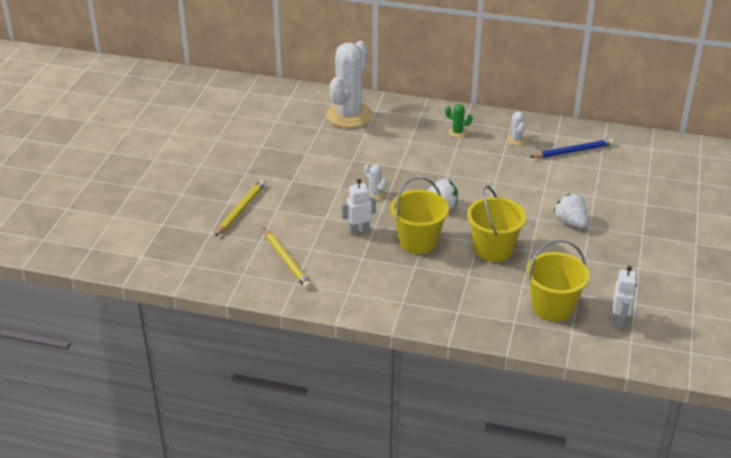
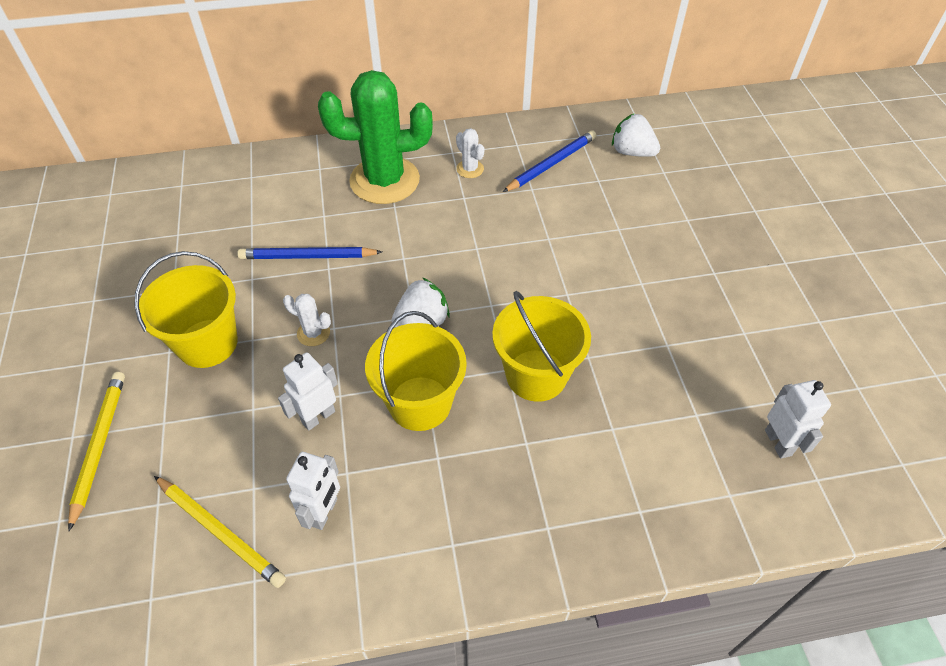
camera: 25 degrees left, 15 degrees up
(342, 269) = (324, 512): none -> white robot
(349, 115) = (214, 198): white cactus -> none
(390, 158) = (308, 256): none -> blue pencil
(457, 132) = (384, 180): green cactus -> green cactus, size x2.50
(552, 307) = (677, 457): yellow bucket -> yellow bucket (207, 343)
(570, 222) = (613, 284): white strawberry -> white strawberry (632, 152)

